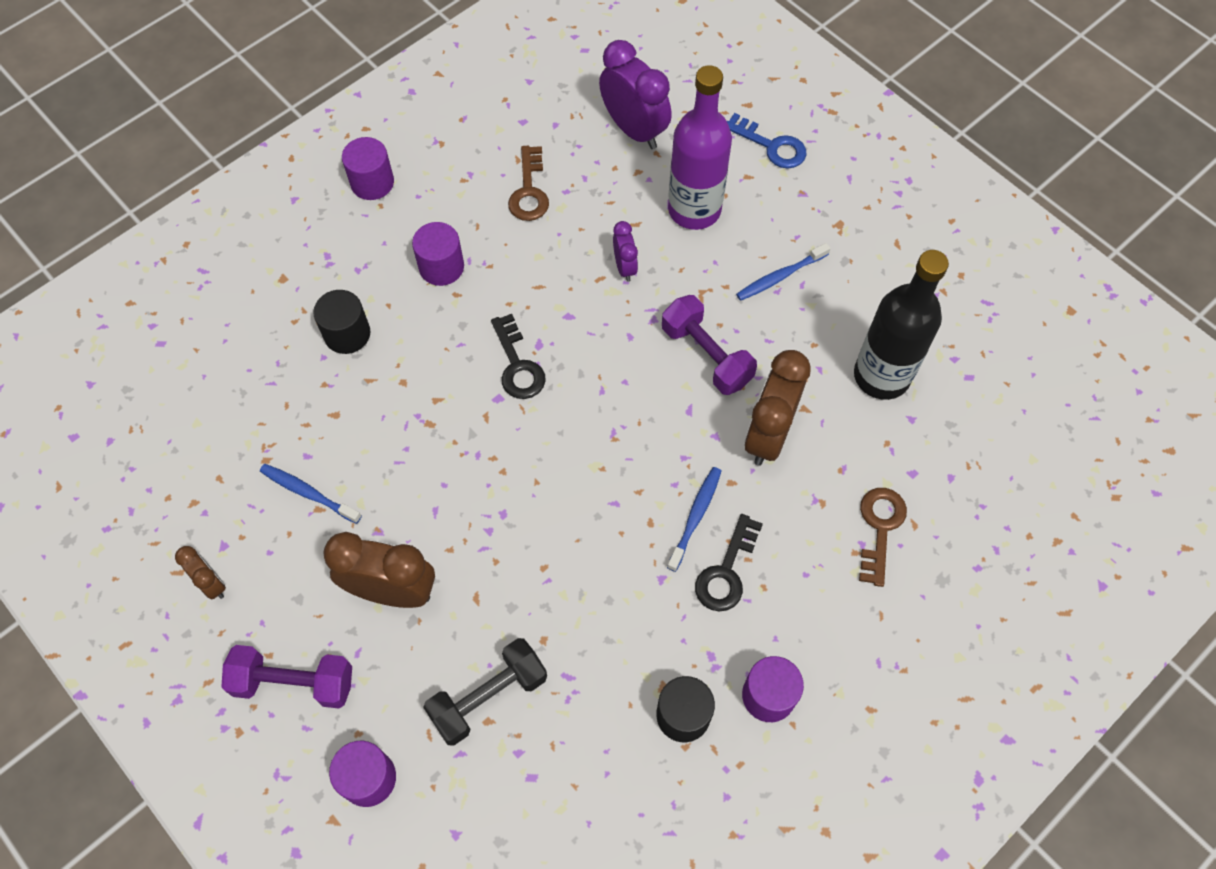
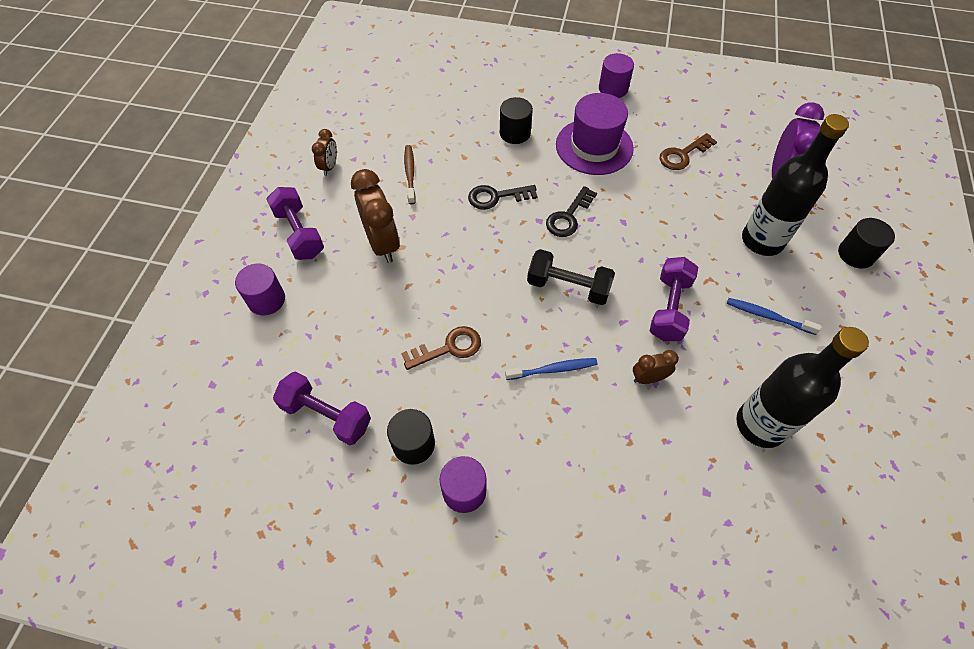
camera: 55 degrees right, 5 degrees down
(308, 493) = (410, 174): blue toothbrush -> brown toothbrush
(441, 267) = (594, 146): purple cylinder -> purple hat
(488, 697) = (352, 328): black dumbbell -> black dumbbell (568, 287)
(583, 790) = (327, 415): none -> purple dumbbell
(625, 267) = (684, 229): purple clock -> none
(694, 210) = (762, 240): purple bottle -> black bottle
(726, 571) = (531, 411): black key -> black key (496, 197)
(768, 435) = (648, 378): brown clock -> brown clock, size x0.53
(771, 146) = (856, 254): blue key -> black cylinder
(880, 528) = (644, 494): brown key -> brown key (449, 348)

